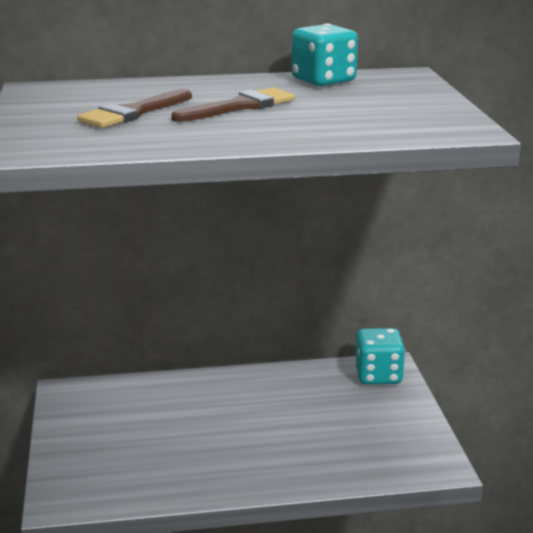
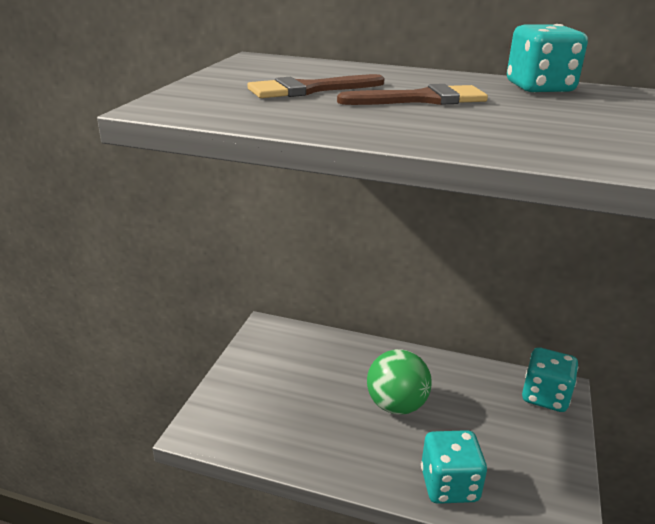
camera: 25 degrees right, 5 degrees up
(247, 421) = (396, 405): none -> green ball
(331, 467) = (449, 485): none -> turquoise dice

